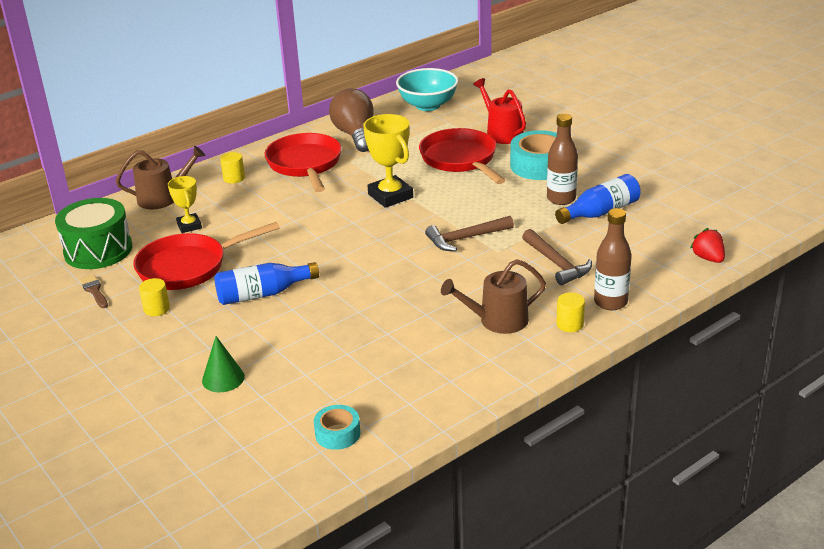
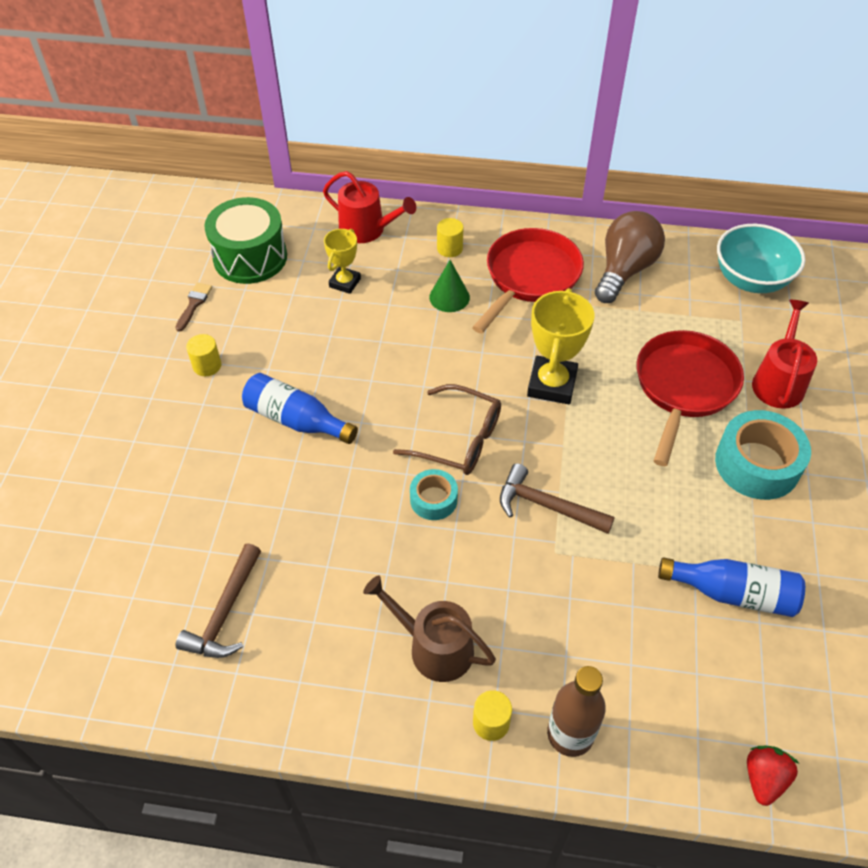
camera: 45 degrees right, 20 degrees up
(162, 198) = (367, 229): brown watering can -> red watering can
(188, 267) = (285, 334): red pan -> none
(223, 378) = (153, 495): green cone -> green cone (449, 297)
(337, 434) = (145, 649): turquoise tape -> turquoise tape (433, 499)
(375, 244) = (459, 439): none -> brown glasses
(557, 264) = (588, 625): brown hammer -> brown hammer (225, 613)
(561, 199) = (716, 535): brown bottle -> none

